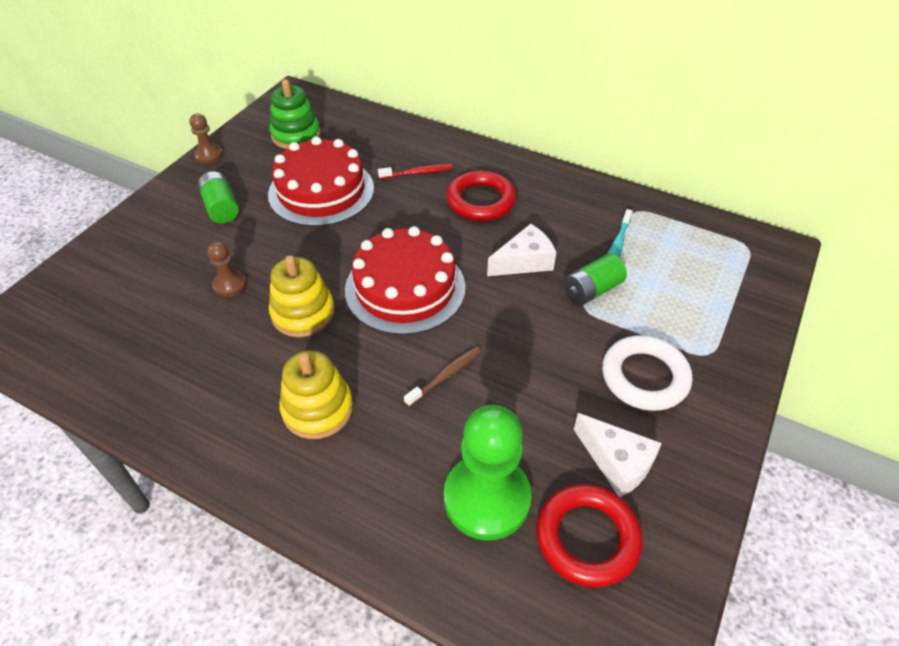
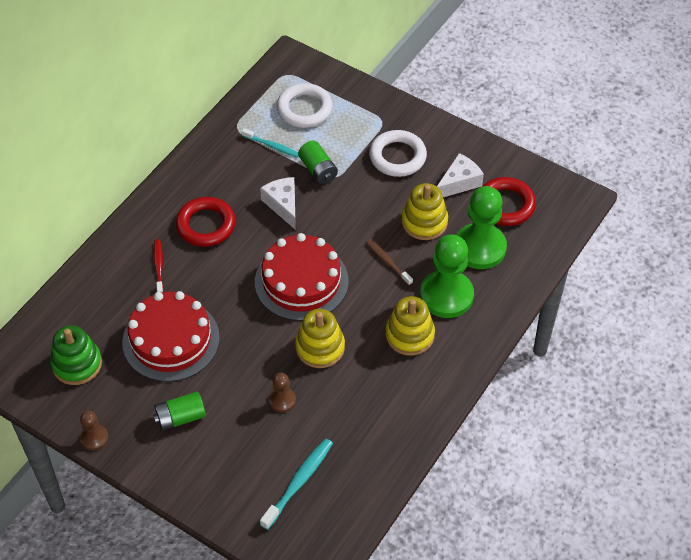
camera: 85 degrees left, 5 degrees up
(113, 308) = (298, 482): none -> turquoise toothbrush
(389, 453) = (446, 295): none -> green pawn
(526, 417) = (424, 222): none -> yellow stacking toy
(694, 269) = (304, 109): none -> white ring

